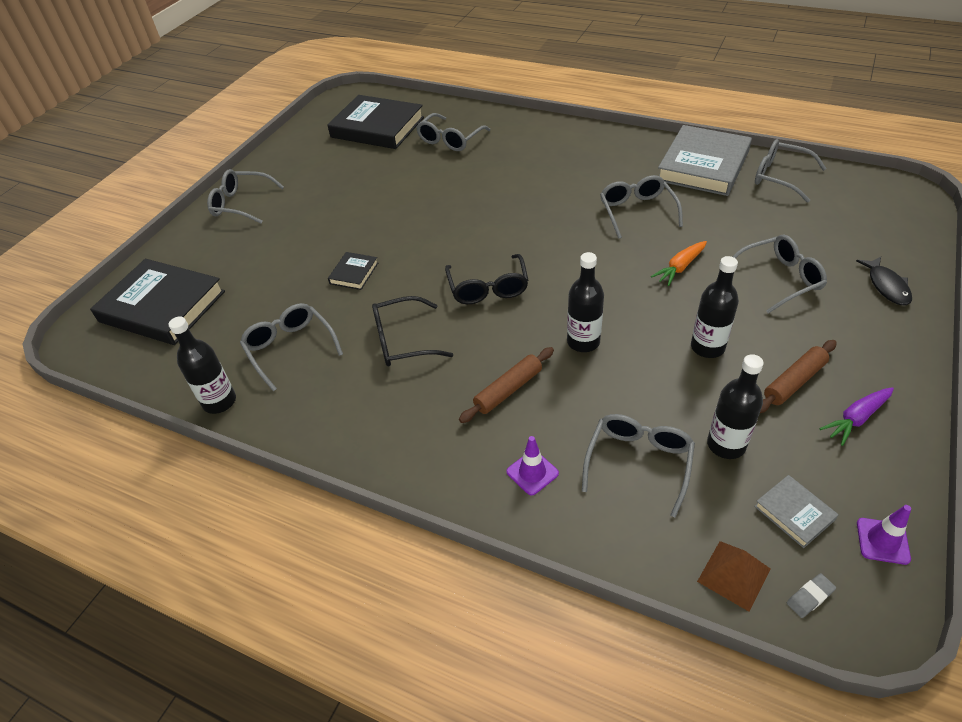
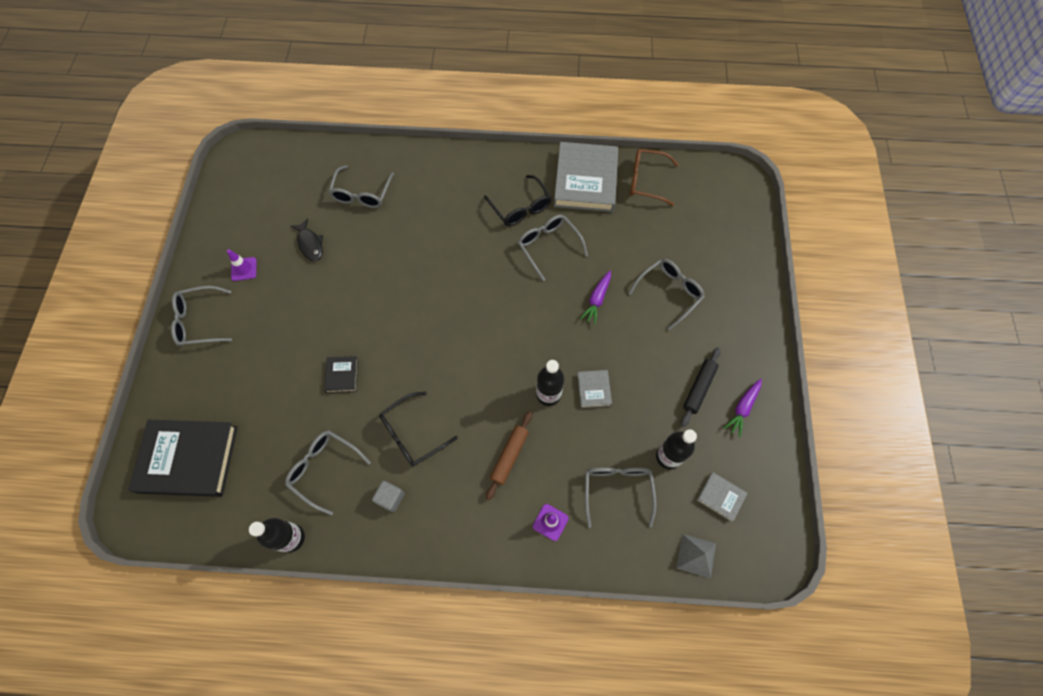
camera: 25 degrees left, 20 degrees up
(347, 394) = (390, 498): none -> grey cube
(377, 127) = (286, 191): black book -> none
(488, 288) = (459, 360): black glasses -> black glasses (520, 207)
(644, 350) = (594, 389): none -> grey book
(680, 268) = (597, 300): orange carrot -> purple carrot
(707, 347) = (636, 374): black bottle -> none
(733, 575) = (696, 555): brown pyramid -> grey pyramid
(780, 177) = (646, 181): grey glasses -> brown glasses
(794, 382) = (699, 388): brown rolling pin -> black rolling pin
(810, 597) = (741, 555): grey eraser -> none
(882, 541) = (774, 500): purple traffic cone -> purple traffic cone (244, 269)
(886, 286) = (741, 280): black fish -> black fish (310, 244)

